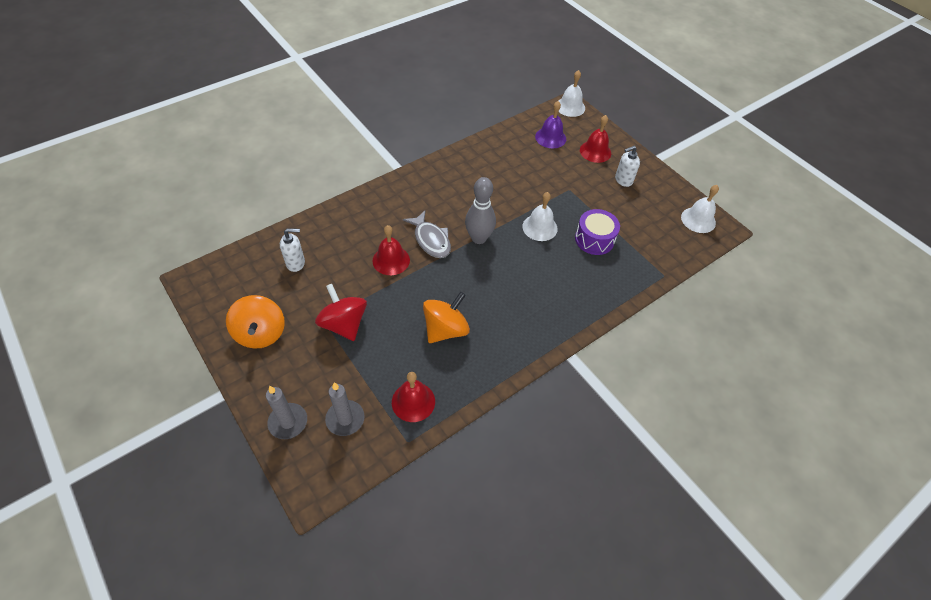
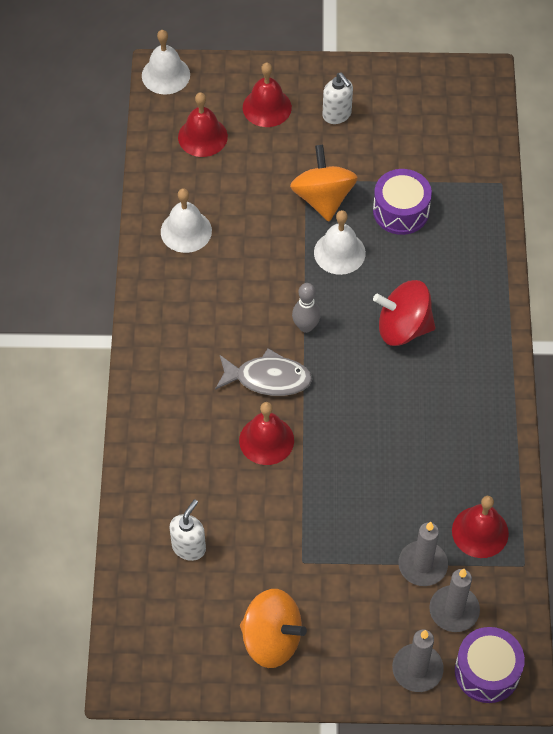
camera: 50 degrees left, 5 degrees up
(312, 465) = (487, 671): none -> purple drum
(344, 324) = (325, 543): red spinning top -> red spinning top (403, 327)
(365, 383) = (422, 565): none -> grey candle
(445, 329) = (411, 444): orange spinning top -> orange spinning top (323, 198)
(479, 238) = (306, 326): grey bowling pin -> grey bowling pin, size x0.64
(550, 137) = (202, 136): purple bell -> red bell
(623, 180) = (337, 115): white soap dispenser -> white soap dispenser turned 45 degrees counterclockwise
(698, 220) = (454, 89): white bell -> white bell (186, 231)

